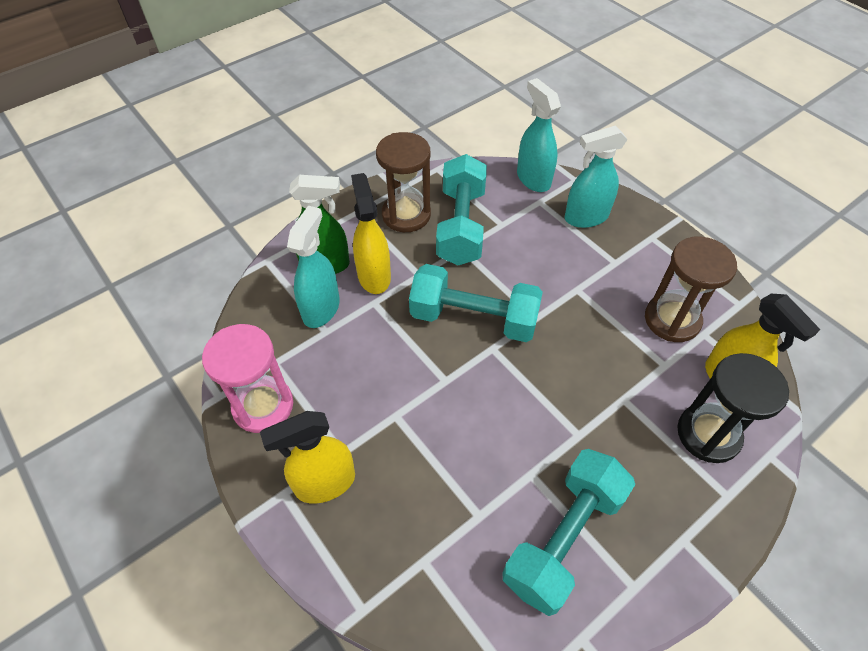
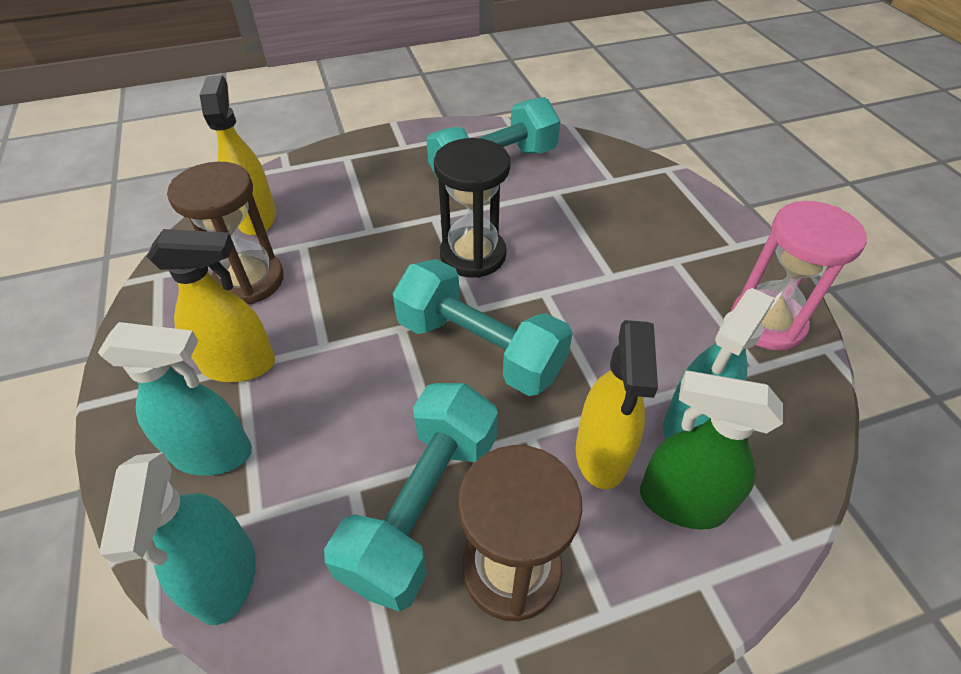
camera: 160 degrees left, 5 degrees down
(324, 483) = (694, 242): yellow spray bottle -> yellow spray bottle (239, 365)
(708, 434) = (320, 190): black hourglass -> black hourglass (473, 255)

